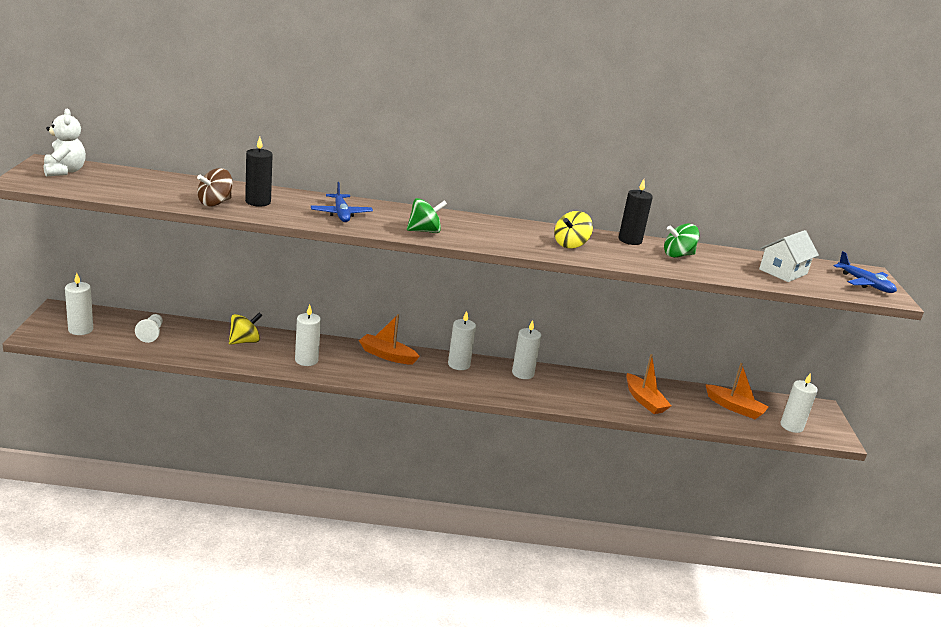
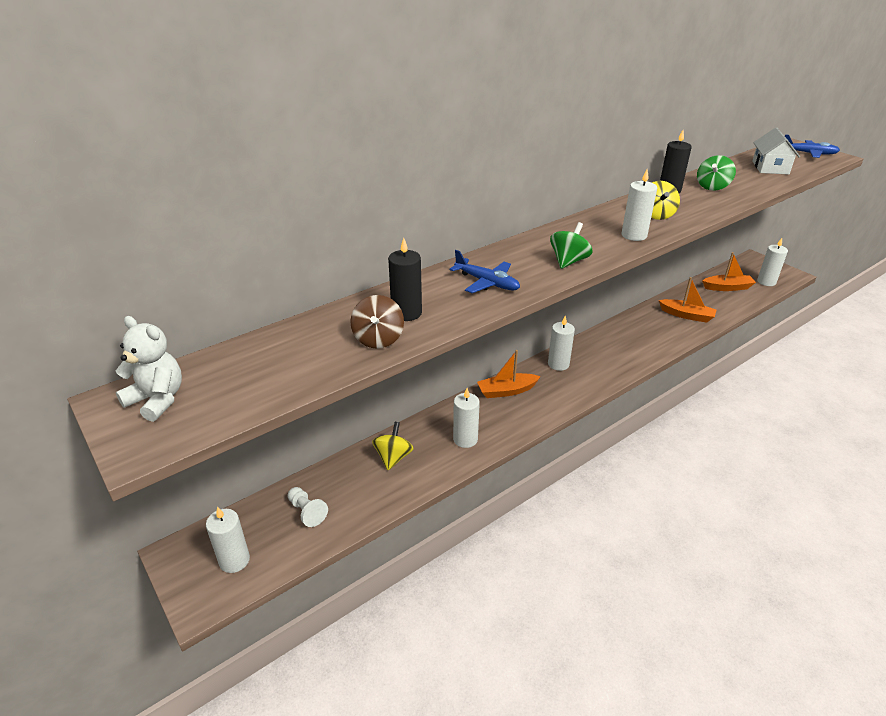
camera: 35 degrees left, 10 degrees up
(522, 373) = (601, 343): white candle -> white candle (634, 235)

